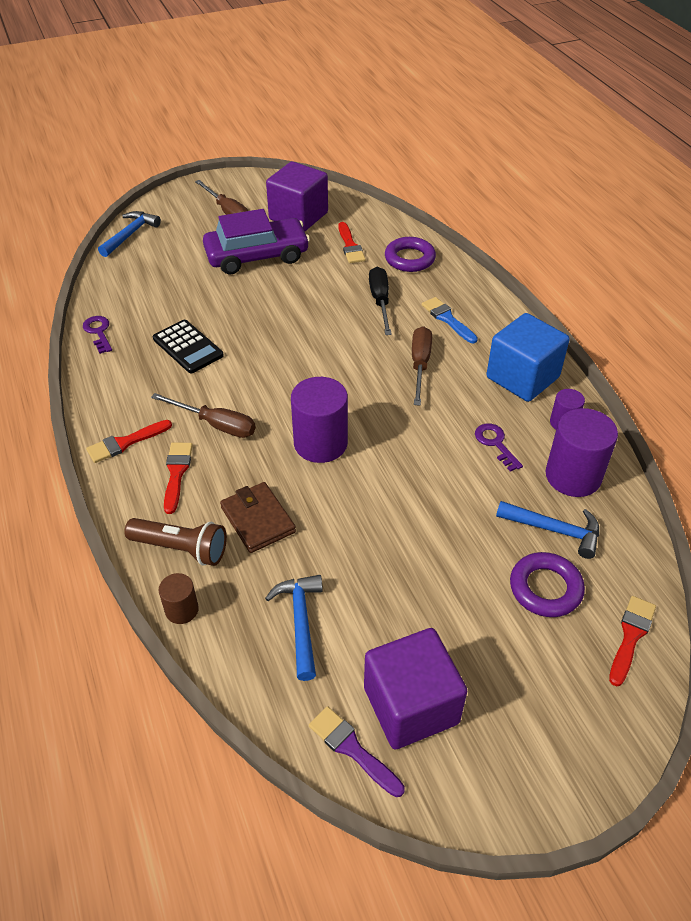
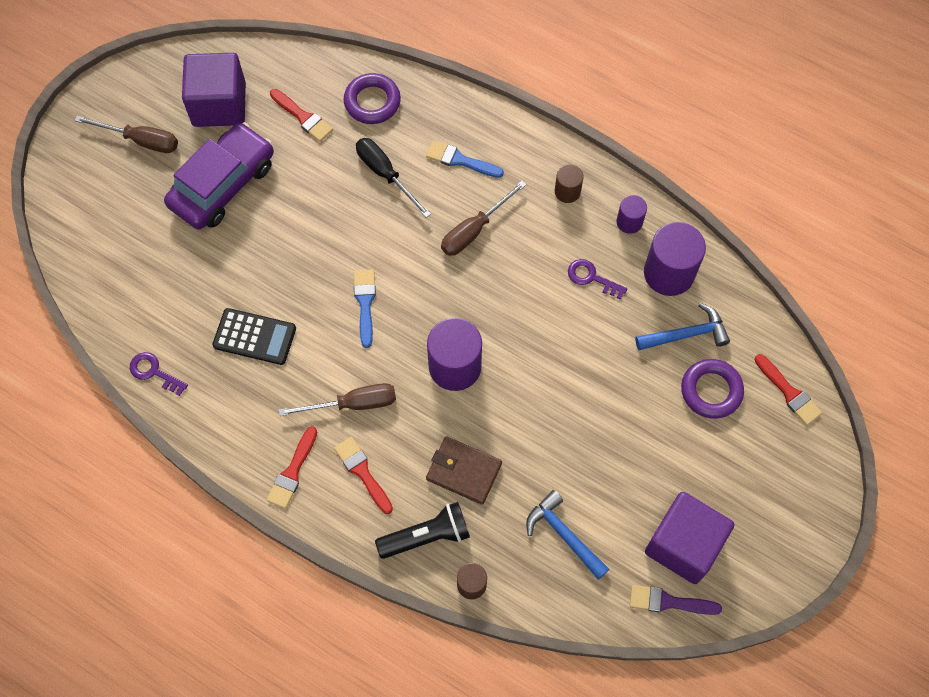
camera: 35 degrees left, 20 degrees up
(130, 235) = (67, 232): blue hammer -> none
(181, 548) = (426, 536): brown flashlight -> black flashlight
(289, 368) = (365, 303): none -> blue brush
(420, 365) = (474, 230): brown screwdriver -> brown screwdriver turned 105 degrees counterclockwise
(522, 377) = (567, 191): blue cube -> brown cylinder
(631, 636) = (789, 392): red brush -> red brush turned 150 degrees clockwise

